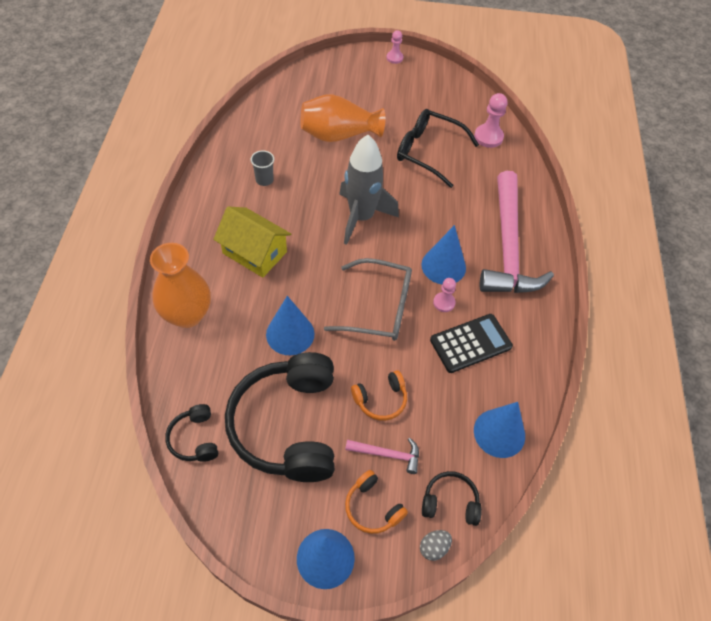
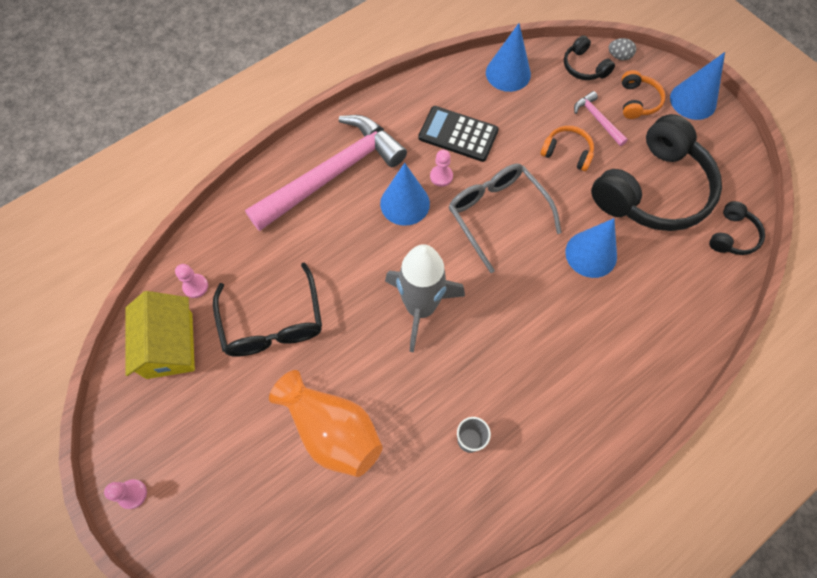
camera: 130 degrees left, 10 degrees up
(187, 315) = (668, 345): orange vase -> none
(254, 252) = (555, 357): yellow house -> yellow house (169, 345)
(488, 137) = (195, 286): pink pawn -> pink pawn, size x0.63

